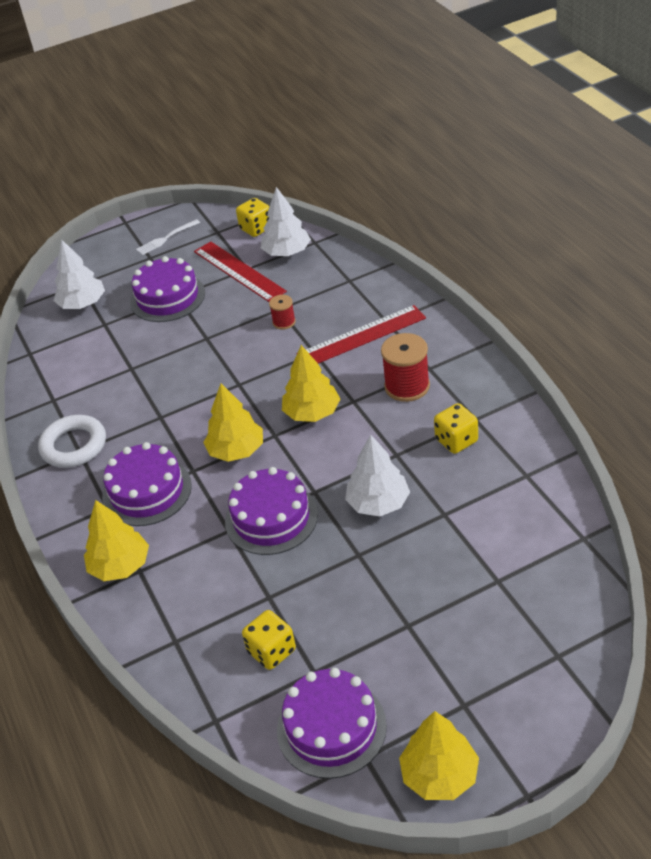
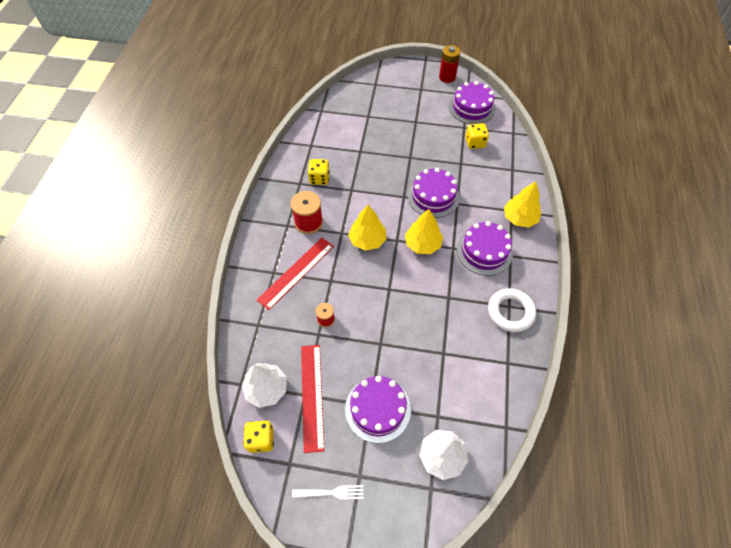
camera: 150 degrees left, 15 degrees up
(361, 336) = (296, 272): red ruler -> red ruler turned 60 degrees counterclockwise
(378, 503) = (381, 172): white tree -> none
(440, 775) = (447, 77): yellow tree -> red battery

